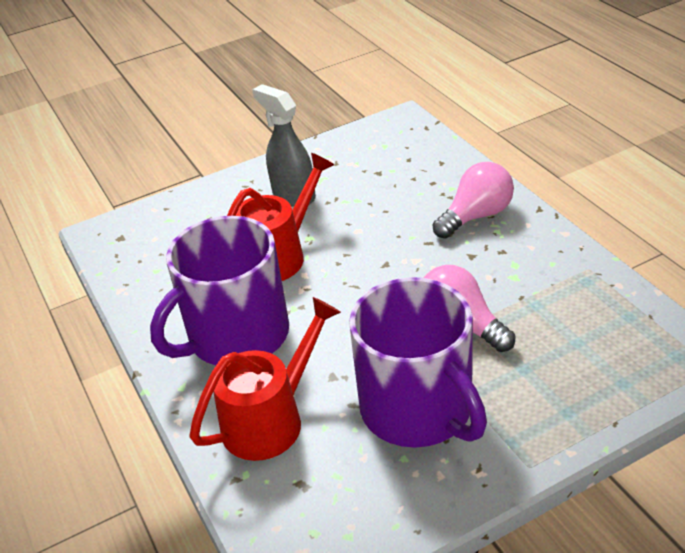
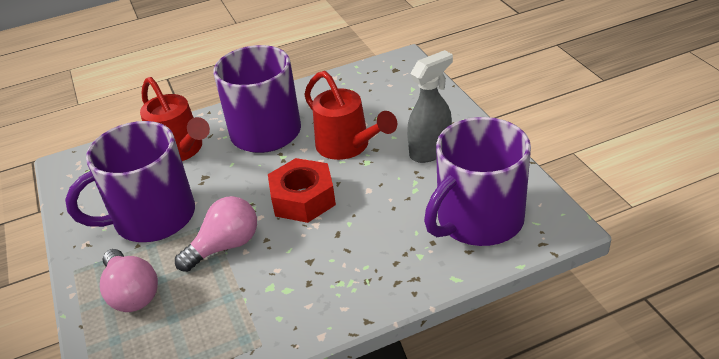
camera: 95 degrees right, 0 degrees up
(375, 276) = (303, 199): none -> red nut
(400, 160) = (478, 220): none -> purple mug
(476, 216) = (367, 269): pink light bulb -> pink light bulb (132, 293)

